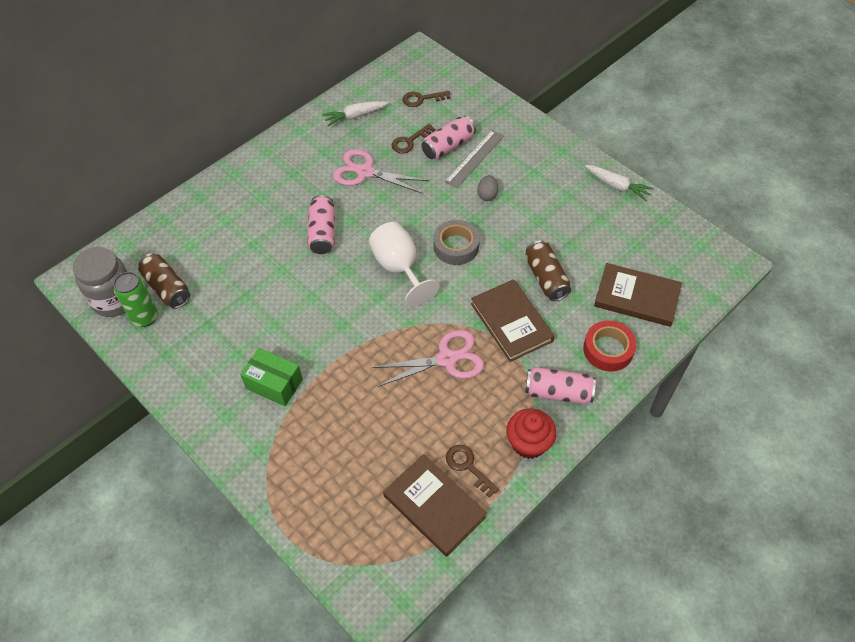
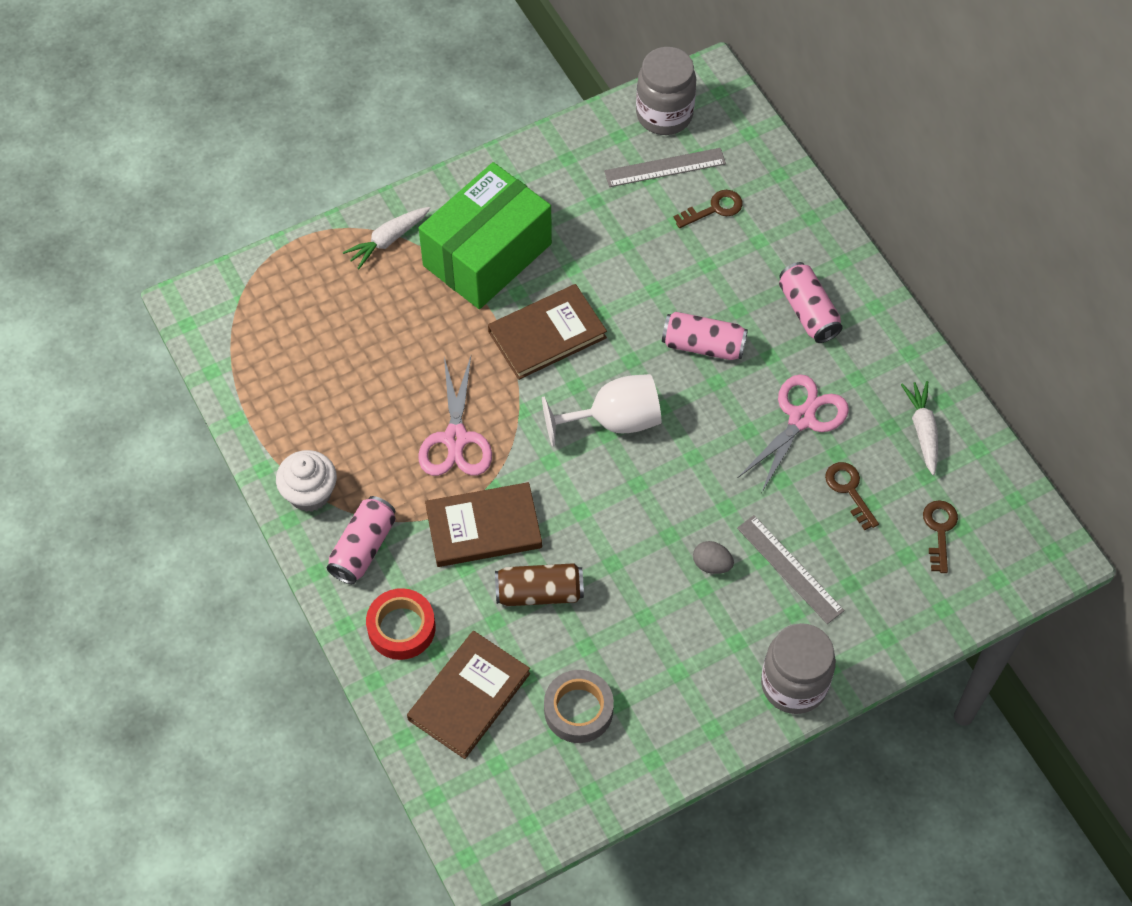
camera: 105 degrees right, 5 degrees up
(145, 317) = (627, 142): green can -> none
(167, 288) = (665, 167): brown can -> grey ruler
(274, 384) = (487, 255): green box -> green box, size x1.90
(434, 506) = (274, 377): brown book -> brown book (547, 334)
(448, 146) = (825, 540): pink can -> pink can (808, 311)
(456, 246) = (629, 497): grey tape -> grey tape (578, 710)
(468, 466) = (307, 422): brown key -> brown key (714, 209)
(529, 443) = (310, 493): red cupcake -> white cupcake
(549, 143) = (794, 684): none -> grey jar
(617, 186) = (677, 751): white carrot -> white carrot (388, 240)

